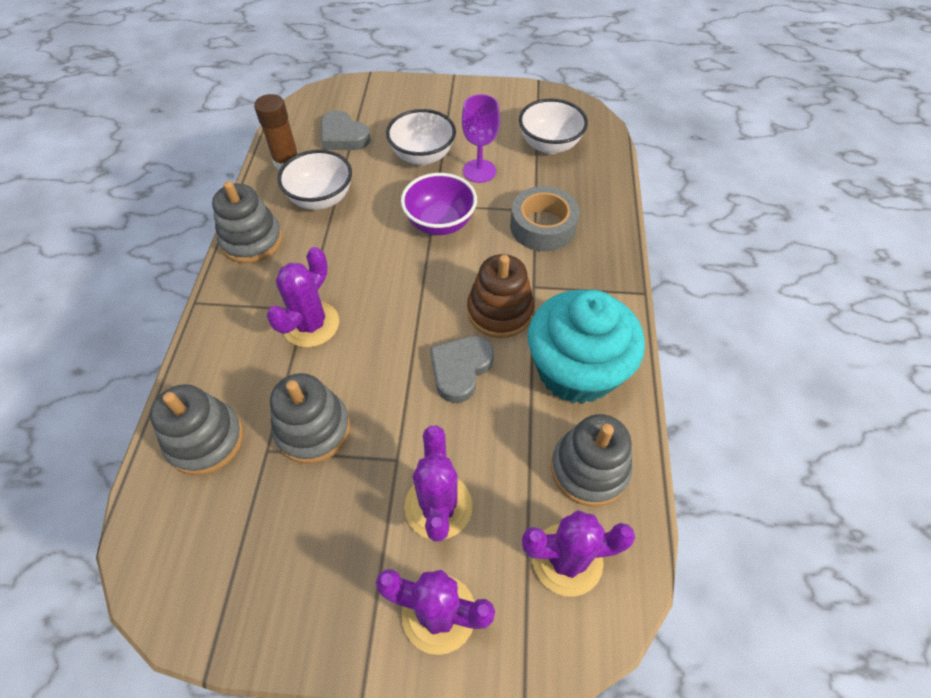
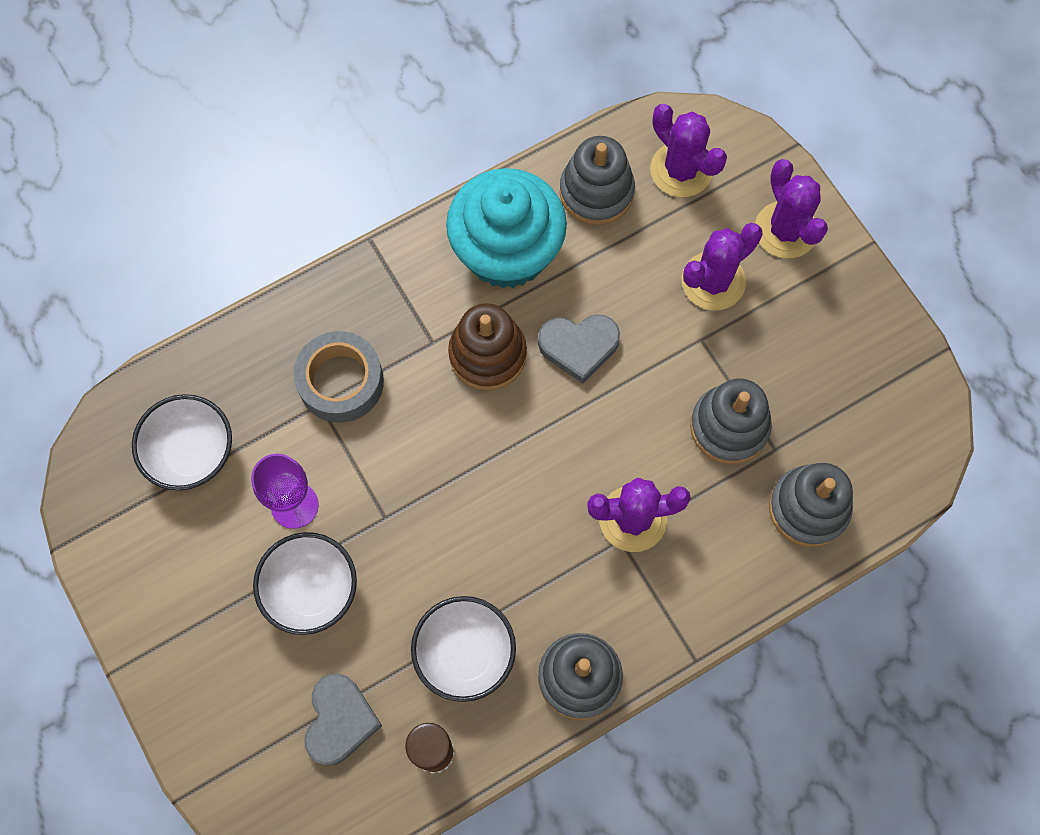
camera: 125 degrees left, 15 degrees up
(440, 223) = (410, 491): purple bowl -> none

